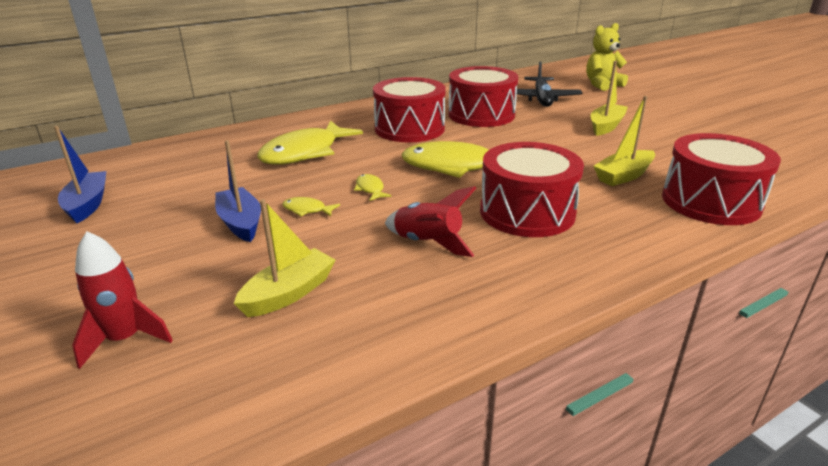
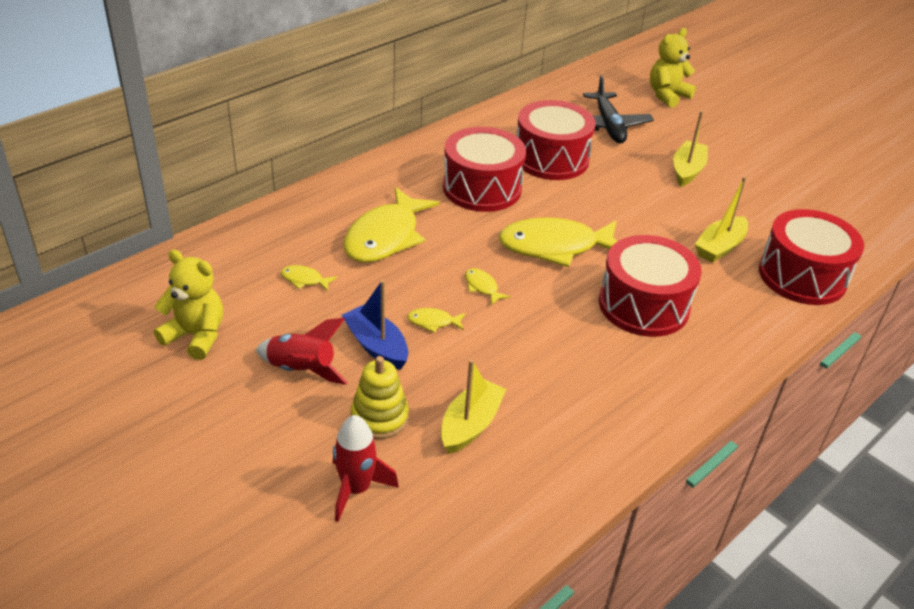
camera: 15 degrees left, 10 degrees up
(88, 204) = (196, 336): blue boat -> yellow teddy bear
(200, 278) = (379, 417): none -> yellow stacking toy
(213, 175) = (304, 280): none -> yellow fish
(428, 243) = (567, 353): red rocket -> red rocket (302, 370)

